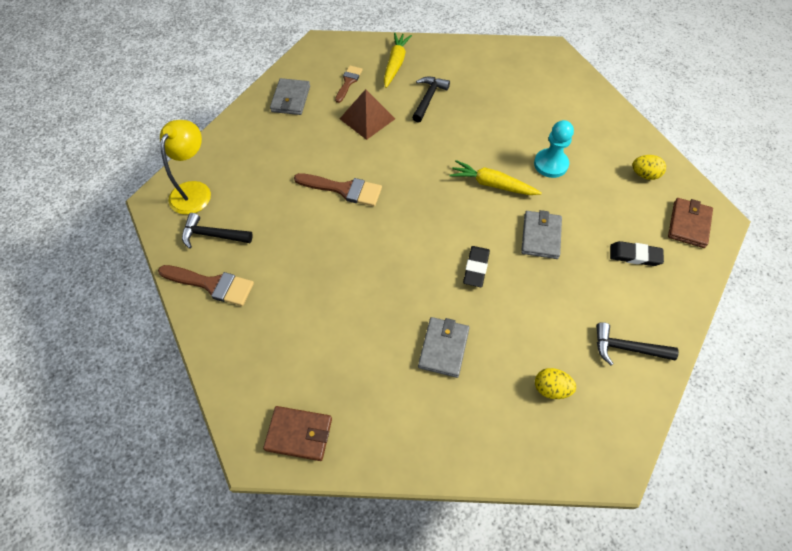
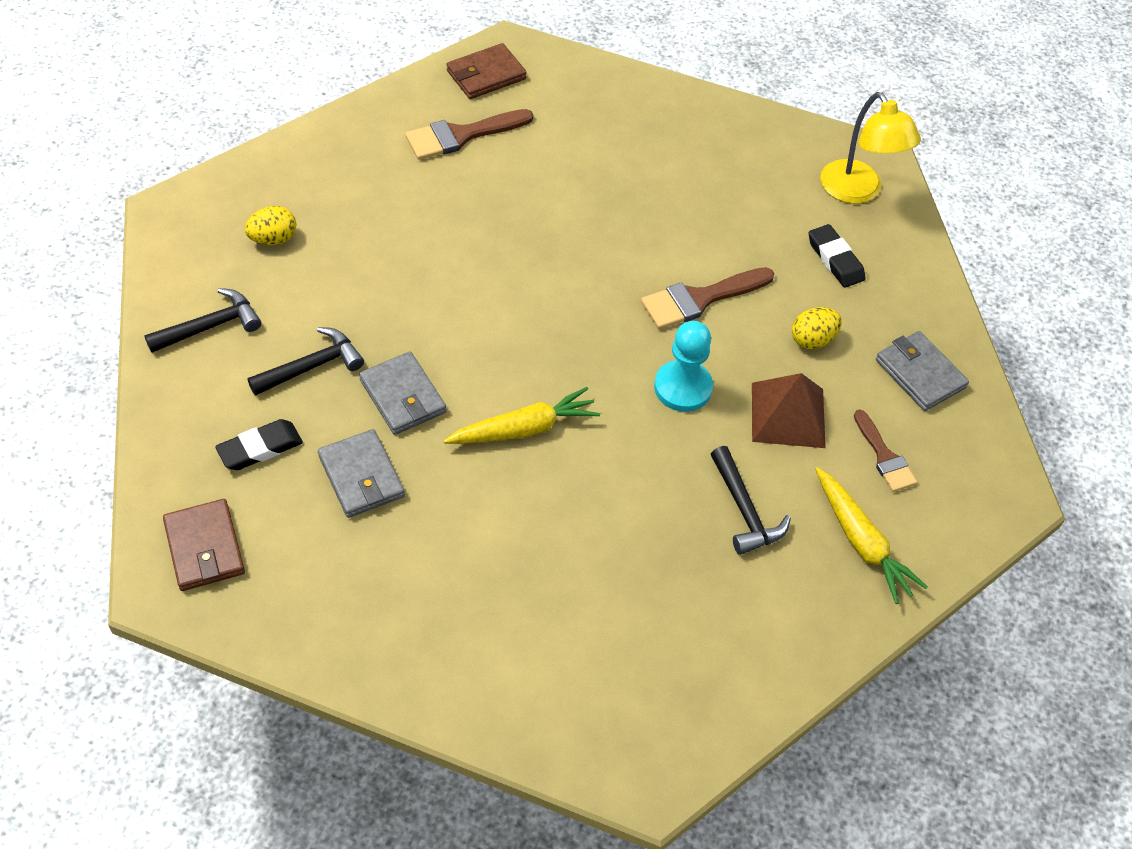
camera: 135 degrees right, 5 degrees down
(212, 235) = (773, 164): black hammer -> black hammer (312, 366)
(212, 284) = (709, 126): brown brush -> brown brush (461, 135)
(443, 348) = (416, 209): grey wallet -> grey wallet (361, 476)
(476, 268) = (451, 308): black eraser -> black eraser (835, 259)
(550, 164) = (468, 517): turquoise pawn -> turquoise pawn (683, 388)
(644, 175) = (315, 595): yellow egg -> yellow egg (812, 340)

